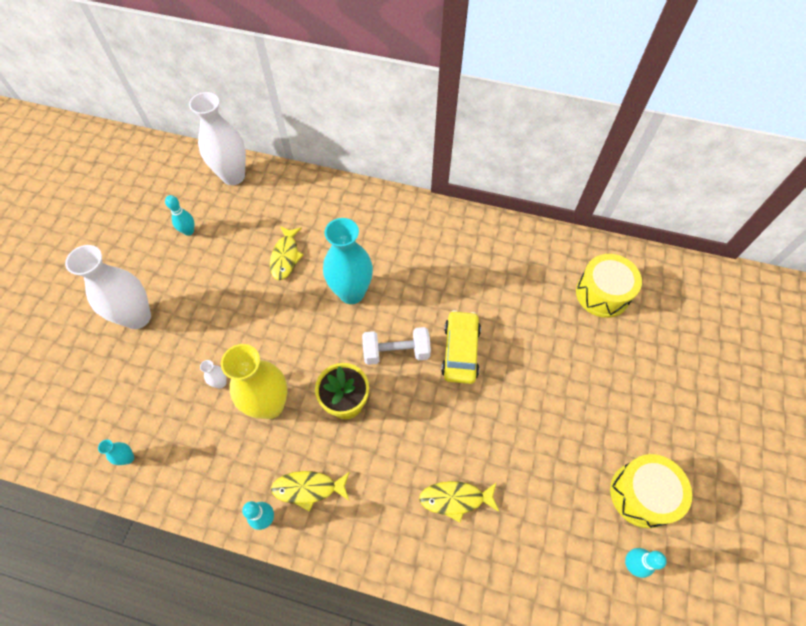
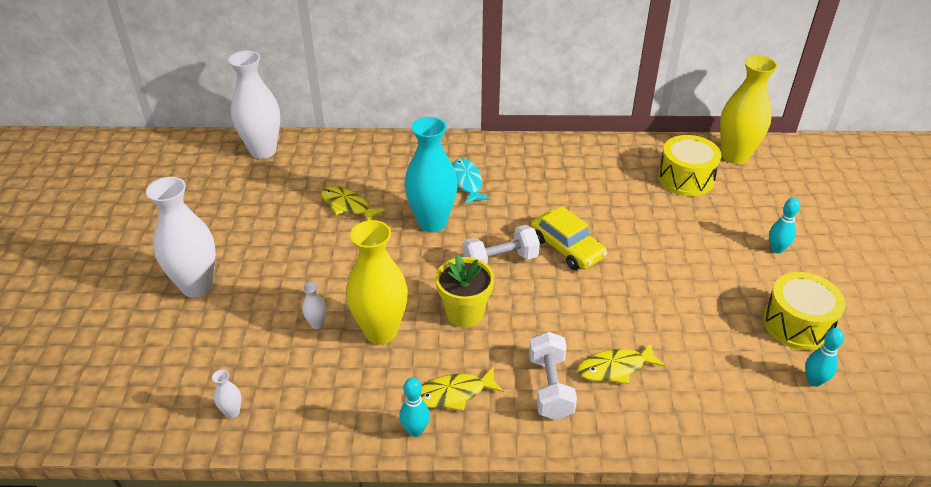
camera: 15 degrees left, 20 degrees down
(128, 458) = (232, 412): turquoise vase -> white vase
(189, 231) = (230, 203): turquoise bowling pin -> turquoise bowling pin (776, 249)
(285, 257) = (348, 206): yellow fish -> yellow fish turned 135 degrees clockwise
(392, 504) = (550, 387): none -> white dumbbell
(397, 252) = (467, 182): none -> turquoise fish
(460, 351) = (566, 248): yellow car -> yellow car turned 150 degrees clockwise
(661, 276) = (735, 156): none -> yellow vase

